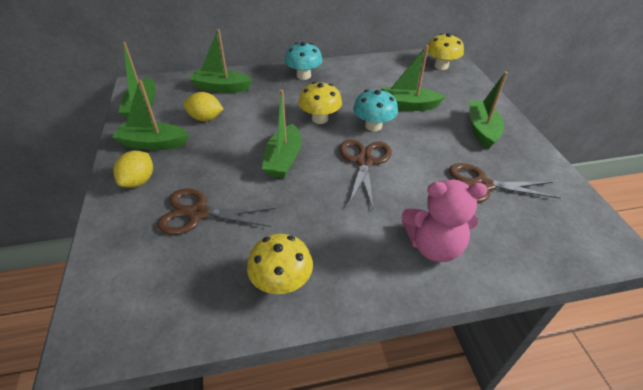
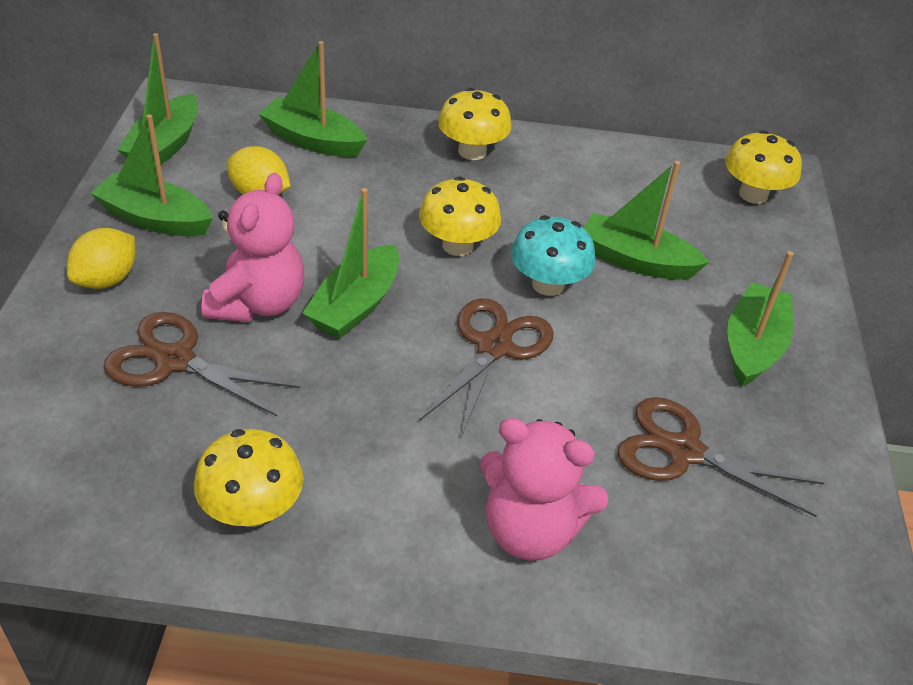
camera: 15 degrees right, 0 degrees up
(231, 172) = (258, 303): none -> pink teddy bear
(303, 76) = (472, 151): turquoise mushroom -> yellow mushroom

